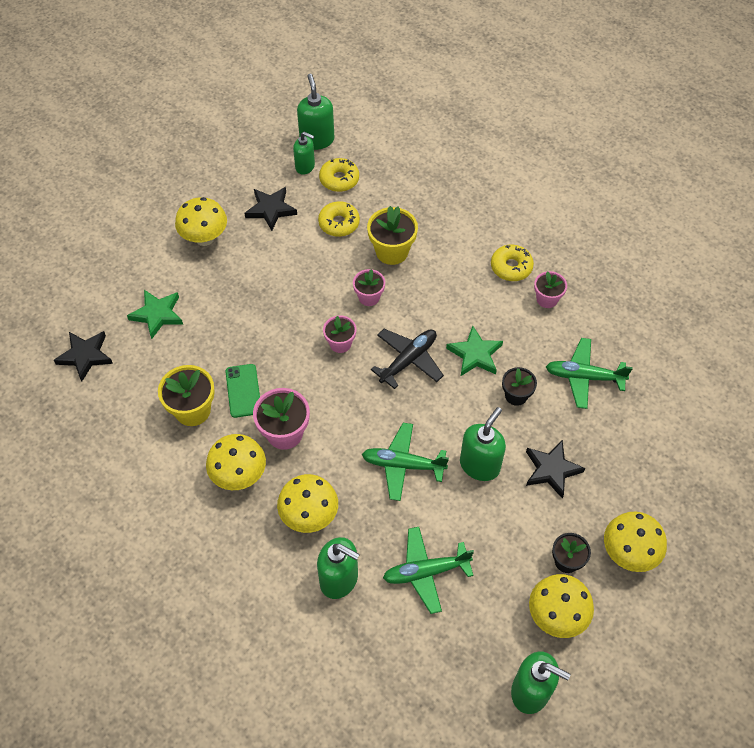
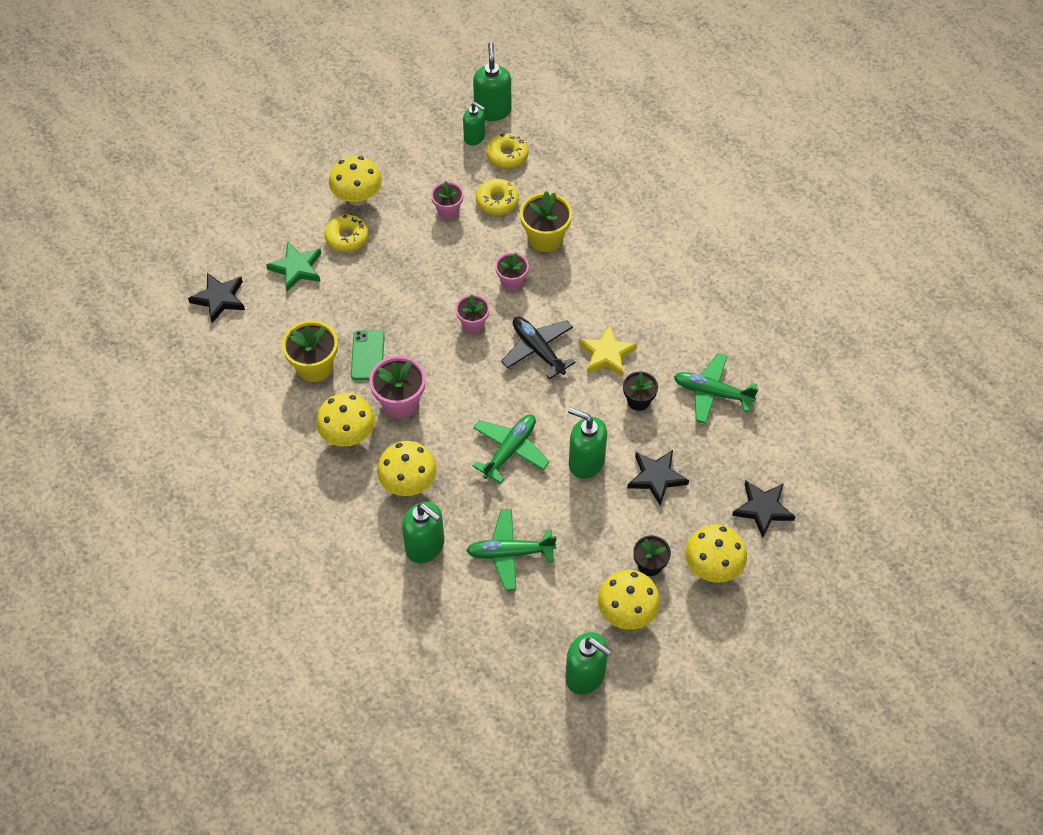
camera: 10 degrees right, 0 degrees up
(271, 209) = (430, 177): black star -> black star (763, 509)
(403, 465) = (510, 450): green plane -> green plane turned 105 degrees clockwise
(408, 360) = (538, 350): black plane -> black plane turned 90 degrees counterclockwise
(475, 354) = (606, 354): green star -> yellow star
(480, 465) = (586, 462): green soap dispenser -> green soap dispenser turned 105 degrees counterclockwise
(511, 267) = (665, 271): yellow donut -> yellow donut (347, 238)
(547, 299) = (694, 309): pink flower pot -> pink flower pot (448, 210)

